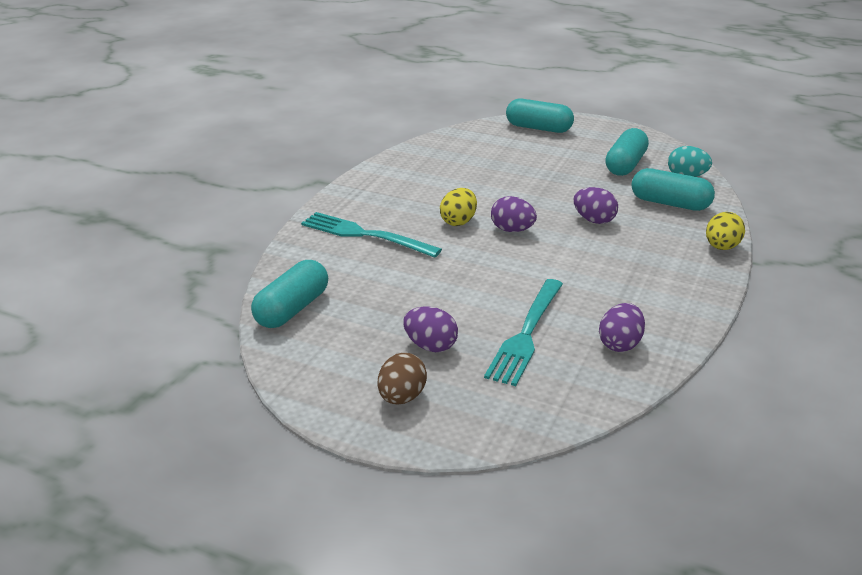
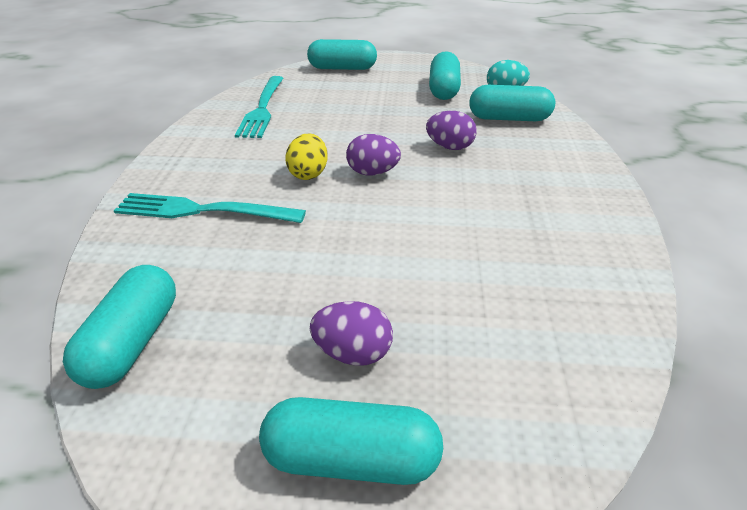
camera: 20 degrees left, 5 degrees up
(401, 397) = (351, 460): brown egg -> turquoise capsule
(526, 334) = (463, 303): turquoise fork -> turquoise fork (262, 109)
(620, 344) = (575, 289): purple egg -> none
(721, 247) = (587, 153): yellow egg -> none

